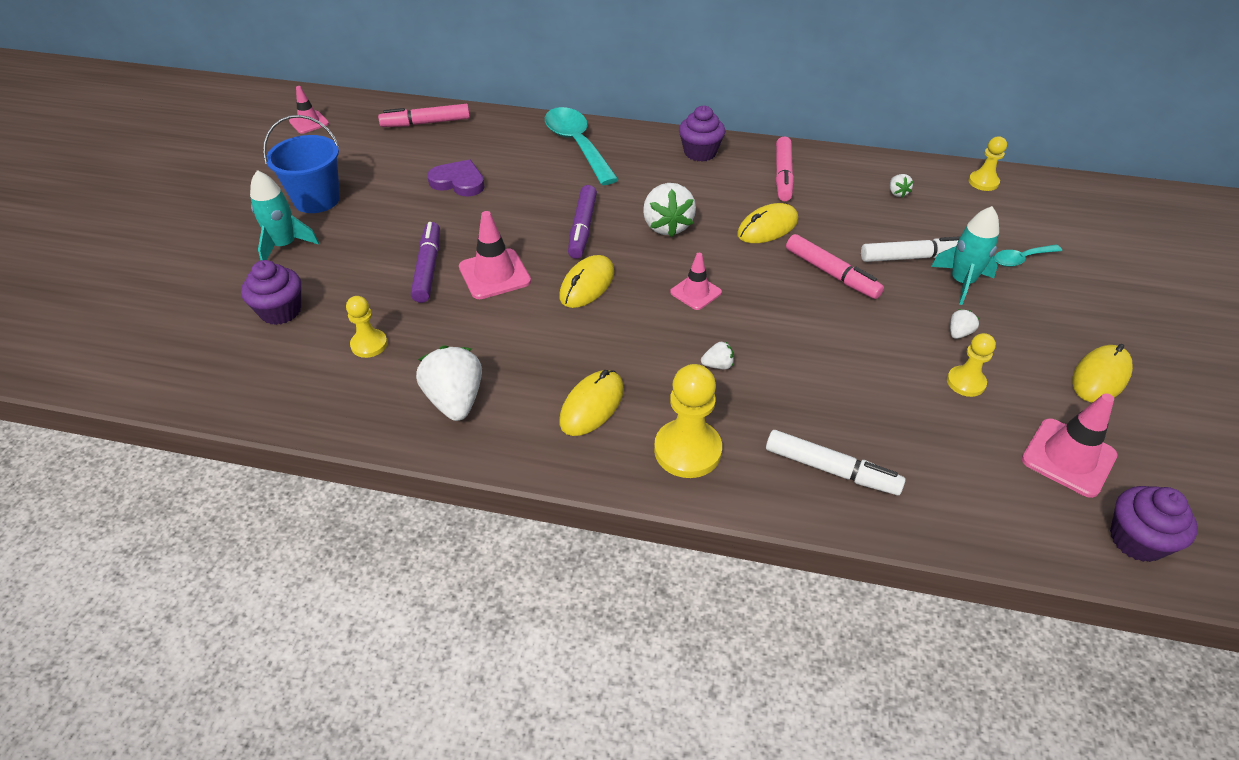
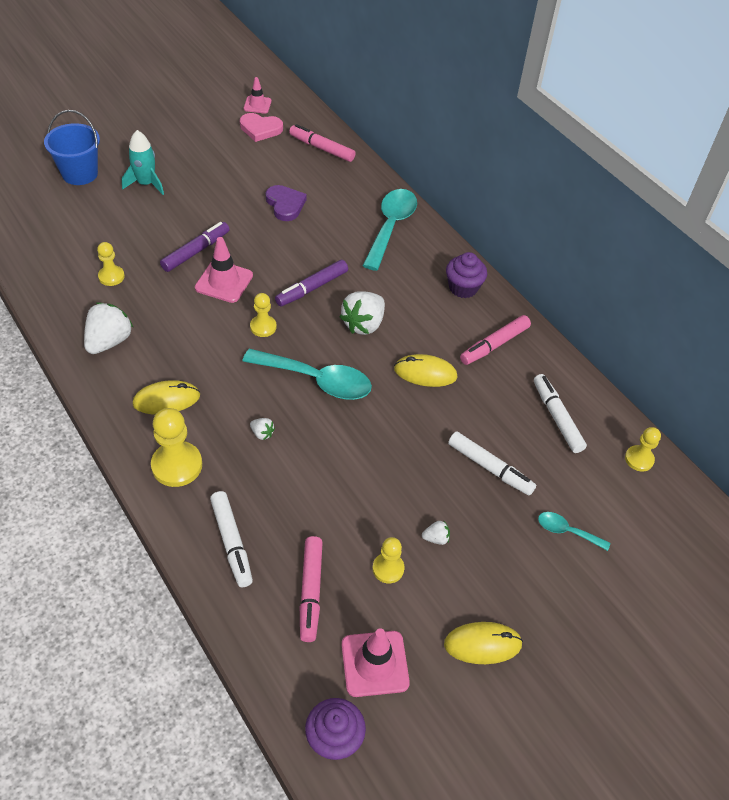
camera: 40 degrees right, 5 degrees up
(281, 311) = (97, 224): purple cupcake -> none
(317, 200) = (196, 164): blue bucket -> blue bucket (80, 173)
(342, 139) = (260, 129): none -> pink heart
(587, 285) = (263, 327): yellow mouse -> yellow pawn
(695, 292) = (316, 380): pink traffic cone -> turquoise spoon
(831, 273) = (417, 435): pink marker -> pink marker (311, 592)
(897, 193) = (556, 417): white strawberry -> white marker
(962, 282) = (495, 510): turquoise rocket -> none

